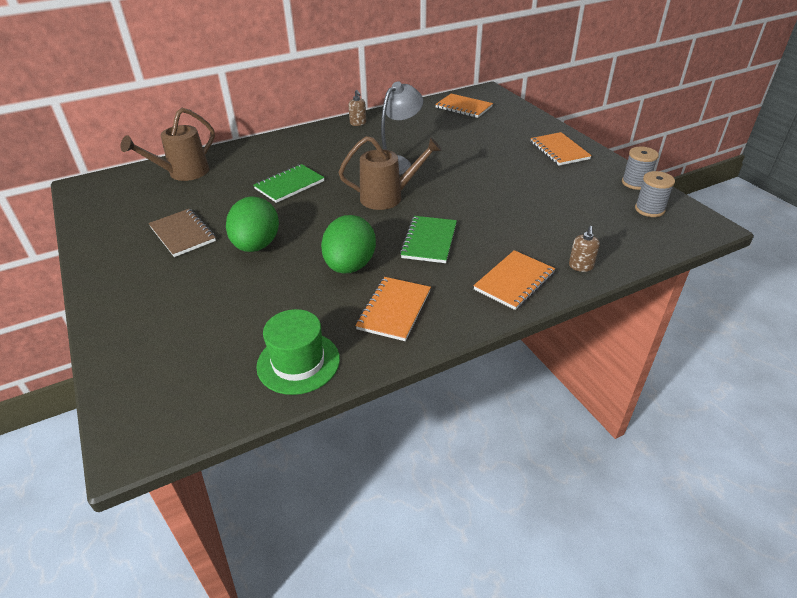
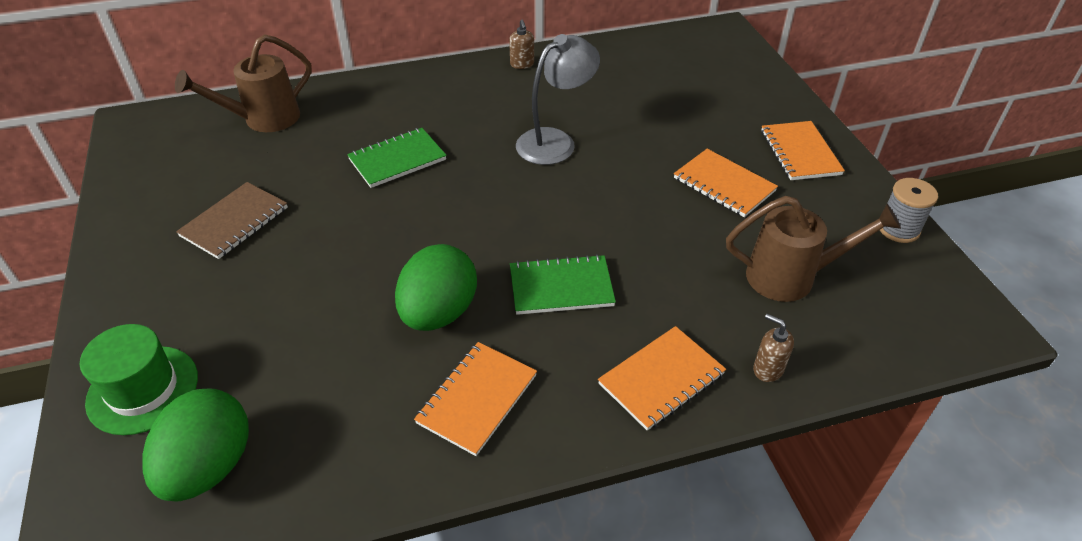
camera: 10 degrees right, 5 degrees up
(182, 234) = (234, 222): brown notebook -> brown notebook turned 60 degrees clockwise
(256, 245) = (324, 257): green egg -> green egg (209, 466)
(298, 362) = (323, 464): green hat -> green hat (143, 389)
(388, 197) = (525, 201): brown watering can -> brown watering can (791, 277)
(429, 241) = (561, 287): green notebook -> green notebook turned 60 degrees clockwise
(463, 107) = (681, 55): orange notebook -> orange notebook (724, 185)
(580, 266) = (767, 369): brown soap dispenser -> brown soap dispenser turned 105 degrees clockwise
(649, 209) = (905, 282): grey spool -> none

